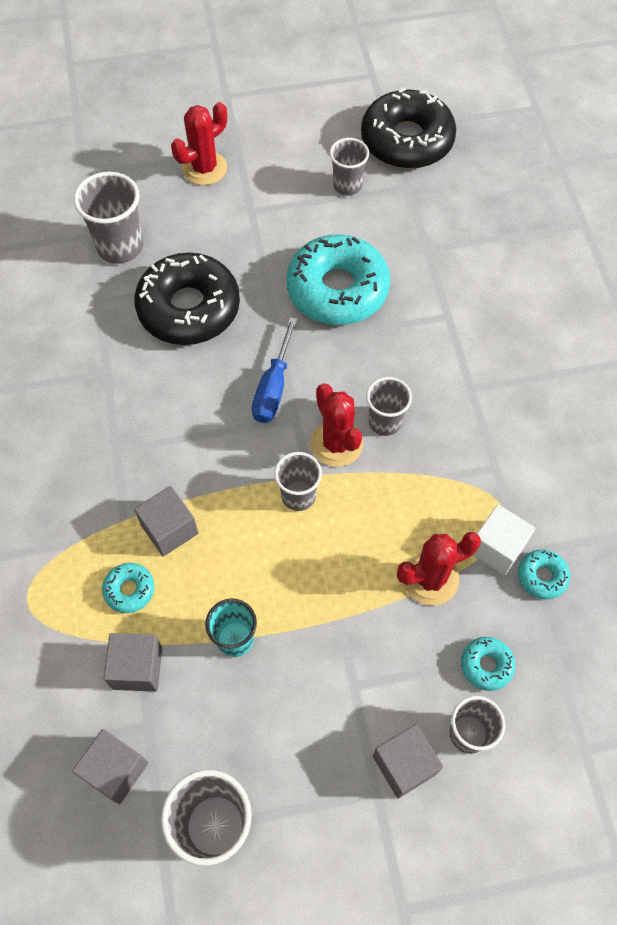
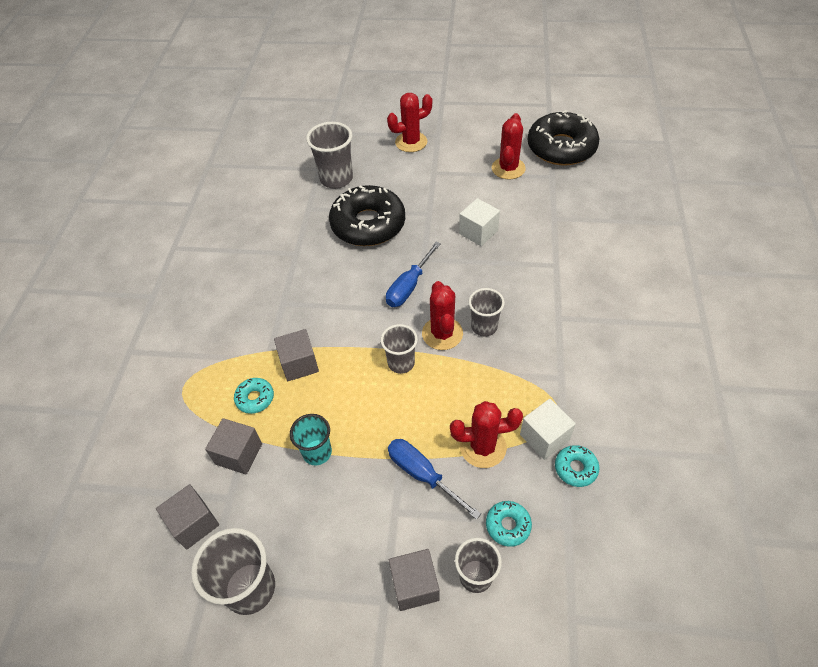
camera: 20 degrees right, 10 degrees down
(337, 289) = (478, 232): turquoise donut -> white cube
(347, 185) = (508, 168): grey cup -> red cactus
(371, 632) = (423, 475): none -> blue screwdriver

